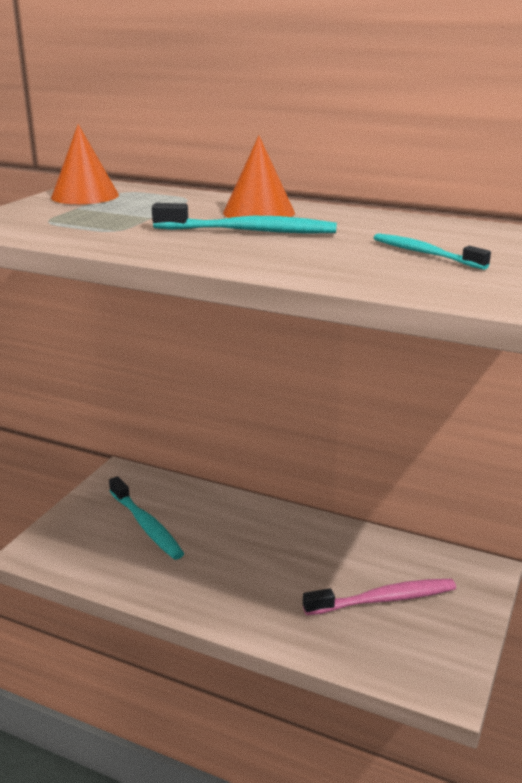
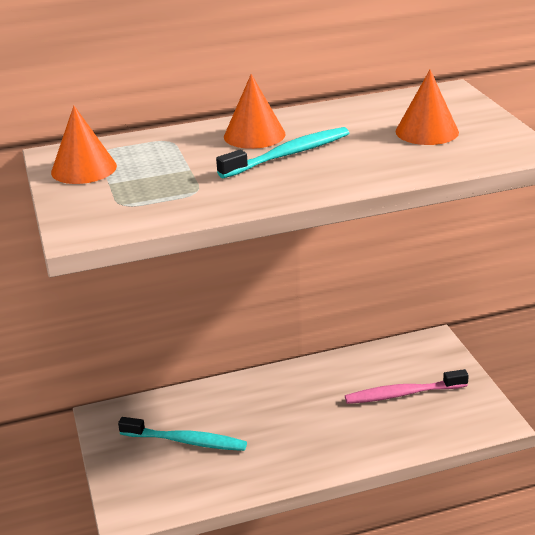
camera: 40 degrees left, 5 degrees up
(383, 599) = (403, 394): pink toothbrush -> pink toothbrush turned 135 degrees counterclockwise
(426, 254) = (427, 131): turquoise toothbrush -> orange cone

